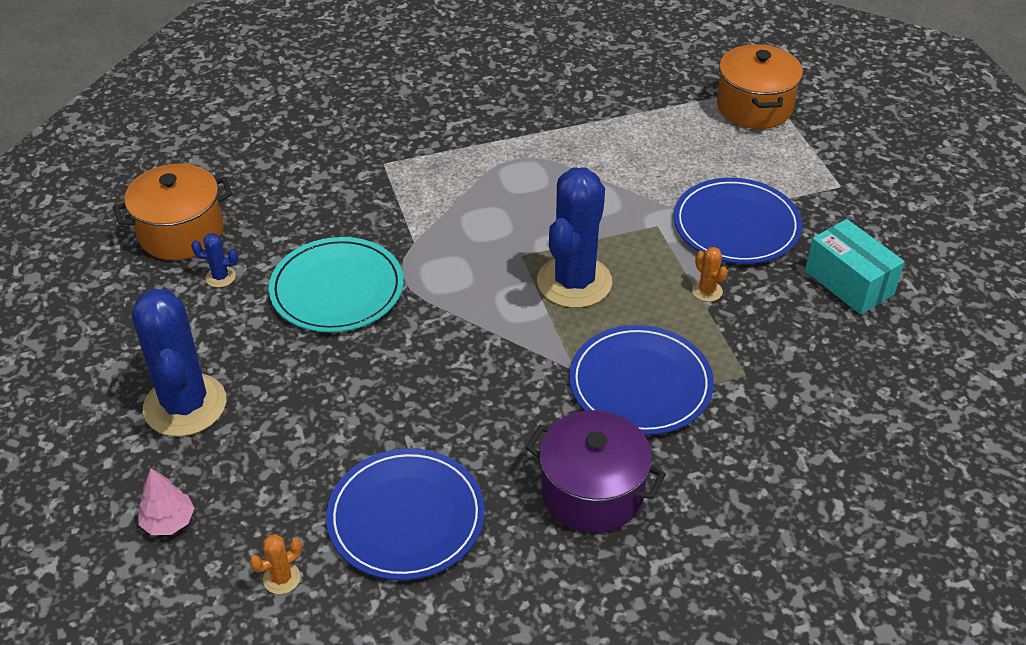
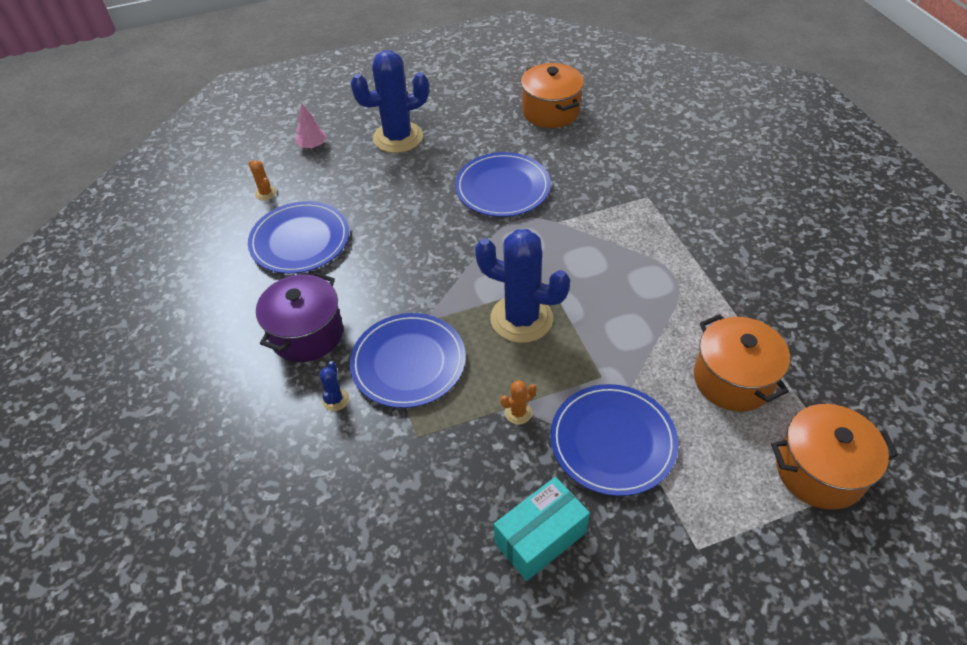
camera: 90 degrees right, 5 degrees up
(220, 277) = (509, 134): blue cactus -> blue cactus (335, 400)
(337, 289) = (502, 188): turquoise plate -> blue plate
(658, 139) = (733, 379): none -> orange pot

